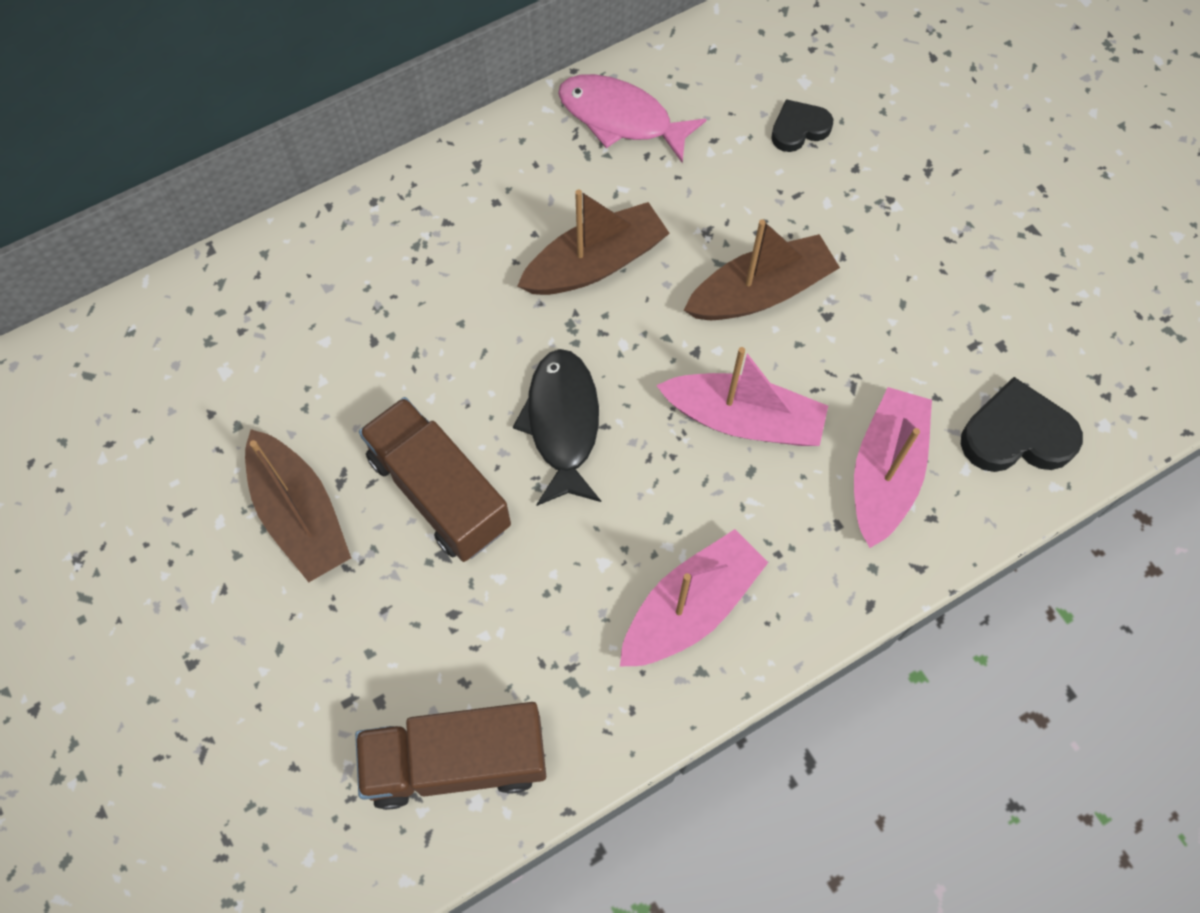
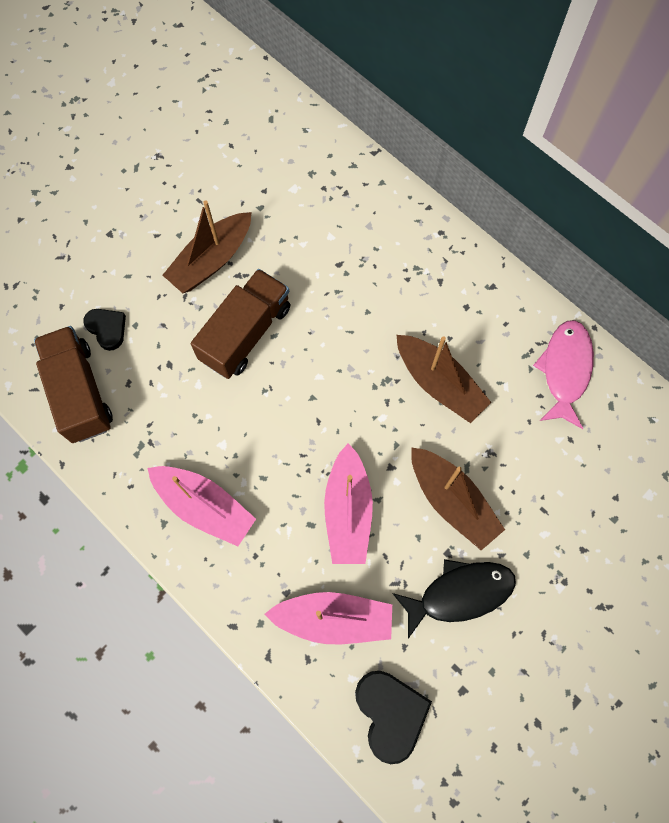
camera: 75 degrees right, 5 degrees up
(562, 423) = (312, 394): black fish -> black fish (460, 593)
(799, 129) = (603, 499): black heart -> black heart (107, 329)

